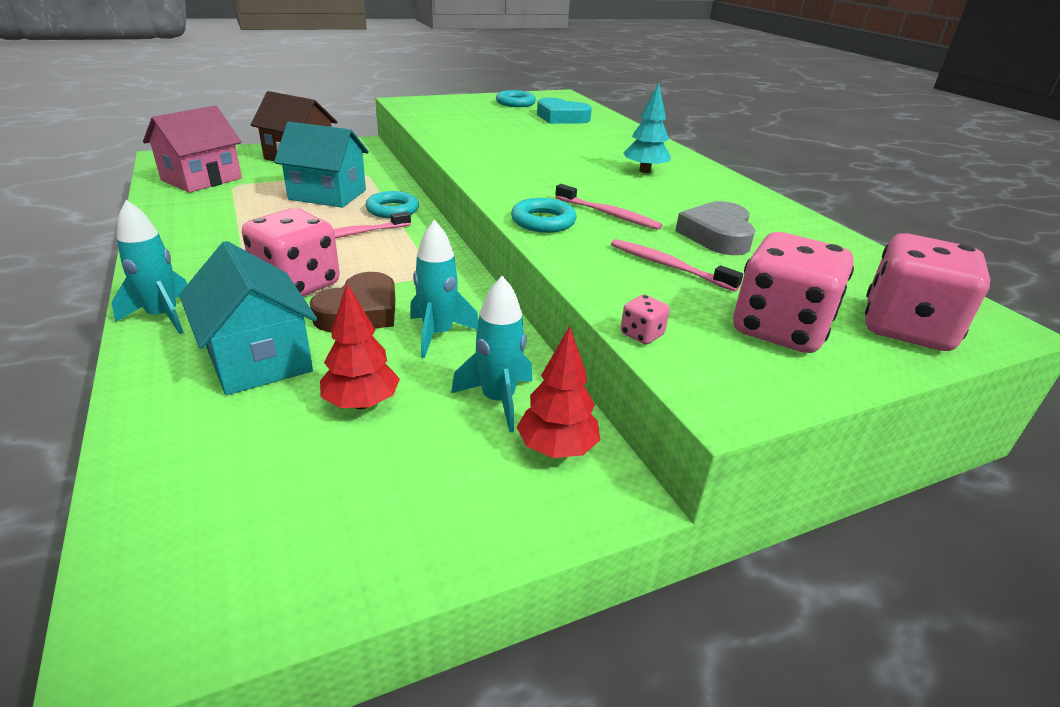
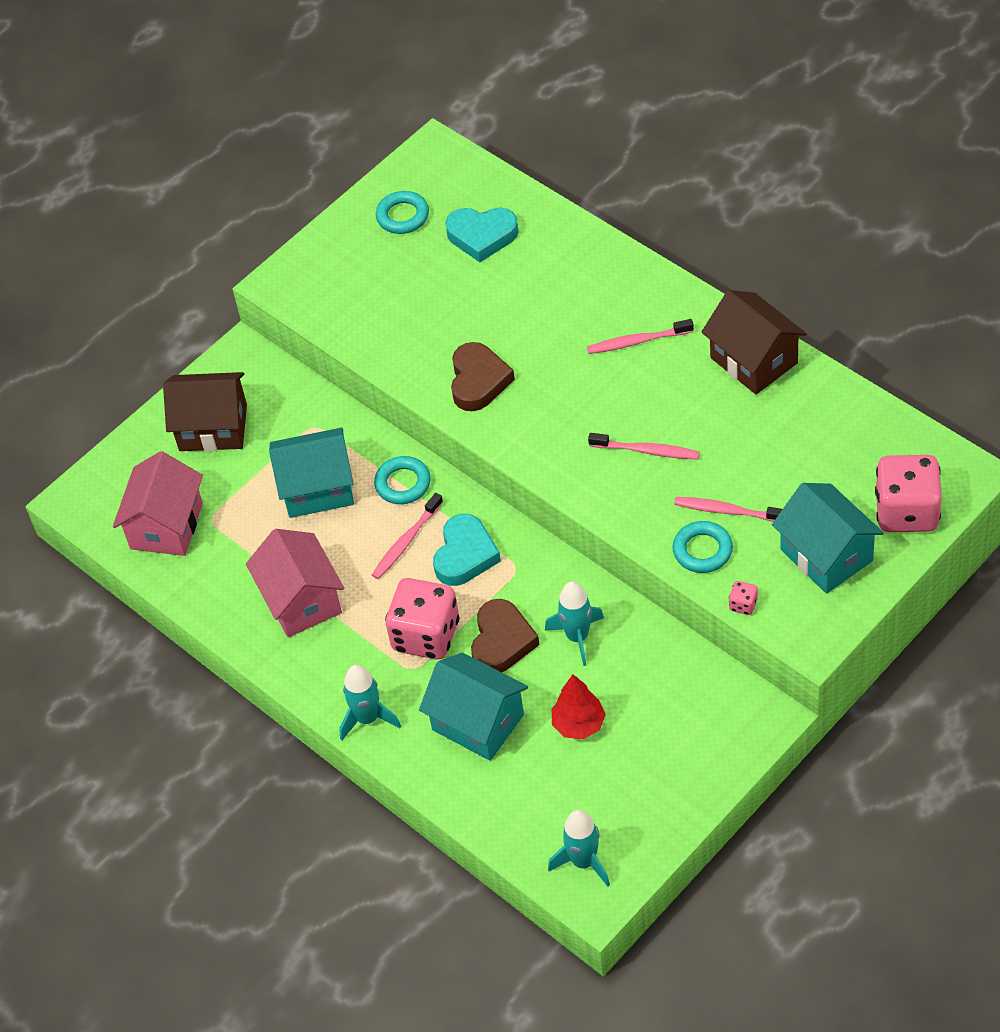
camera: 15 degrees left, 20 degrees up
(230, 235) = (301, 600): none -> pink house
(394, 254) = (465, 555): none -> turquoise heart
(494, 155) = (478, 381): none -> brown heart
(498, 400) = (661, 679): turquoise rocket -> turquoise rocket (583, 862)
(543, 221) = (602, 492): turquoise ring -> turquoise ring (702, 550)
(556, 448) = (719, 700): red tree -> none
(644, 171) = (637, 341): turquoise tree -> pink toothbrush
(717, 235) = (747, 442): grey heart -> none
(749, 201) = (754, 360): none -> brown house
(779, 330) = (826, 555): pink dice -> turquoise house

